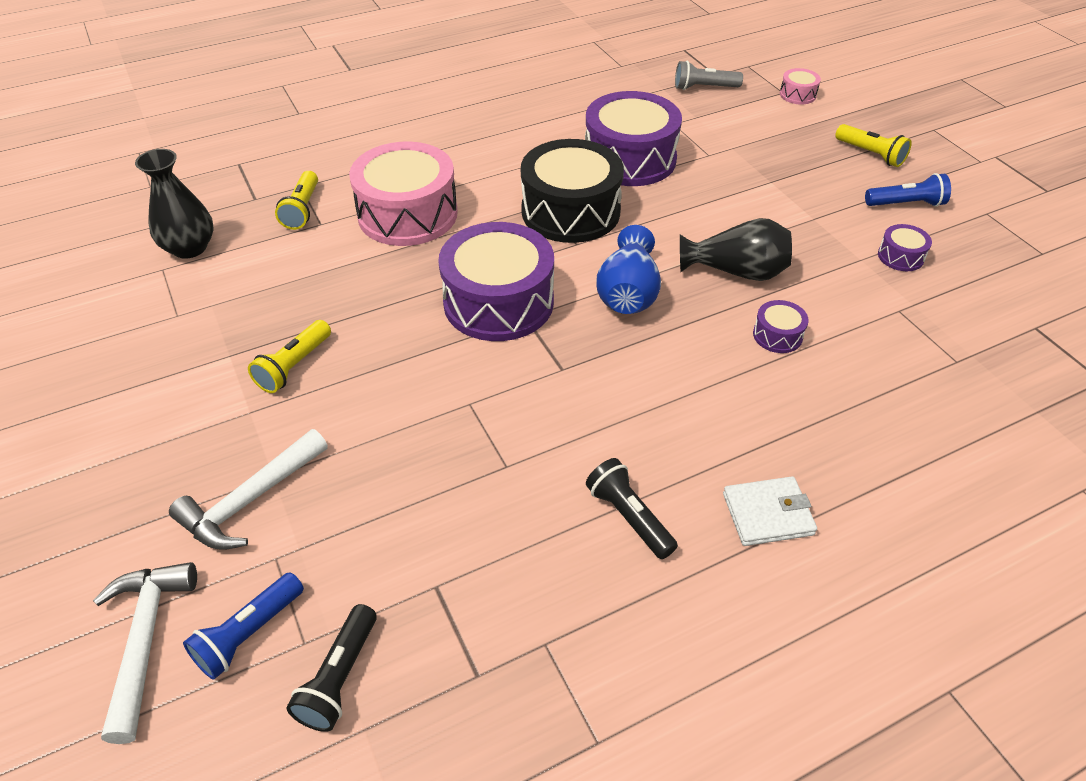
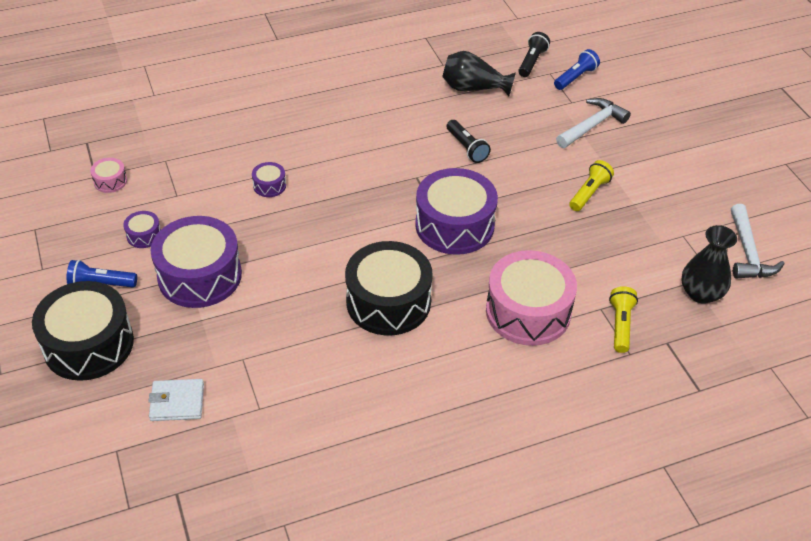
camera: 175 degrees left, 0 degrees up
(145, 640) = (621, 79): white hammer -> white hammer (748, 252)
(628, 293) = (360, 224): blue vase -> none
(628, 517) = (394, 103): black flashlight -> black flashlight (467, 148)
(630, 159) = (320, 360): purple drum -> purple drum (200, 276)
(704, 88) = (202, 467): grey flashlight -> none
(736, 272) = (275, 234): black vase -> black vase (473, 88)
(768, 514) = (323, 98): white wallet -> white wallet (177, 402)
(797, 95) = (103, 443): pink drum -> pink drum (110, 181)
(871, 154) = (88, 344): yellow flashlight -> black drum

